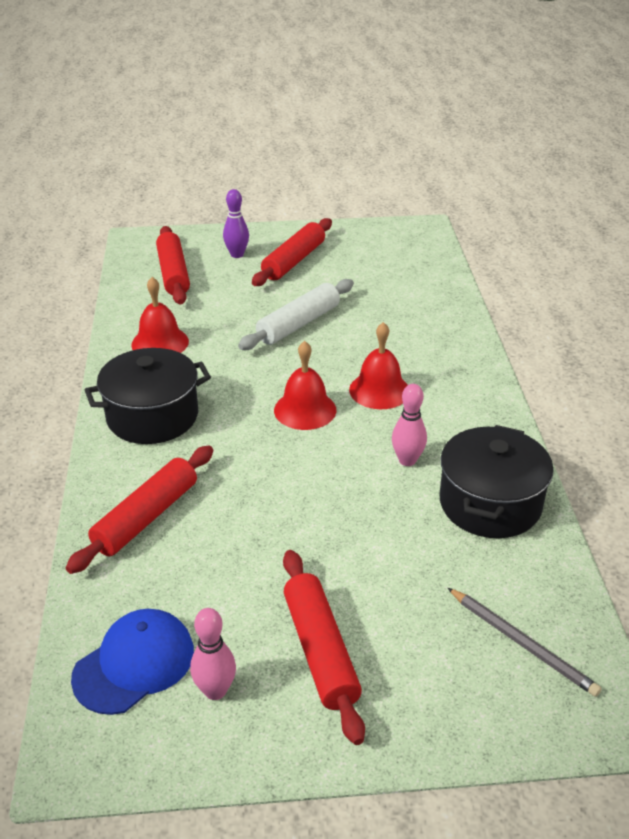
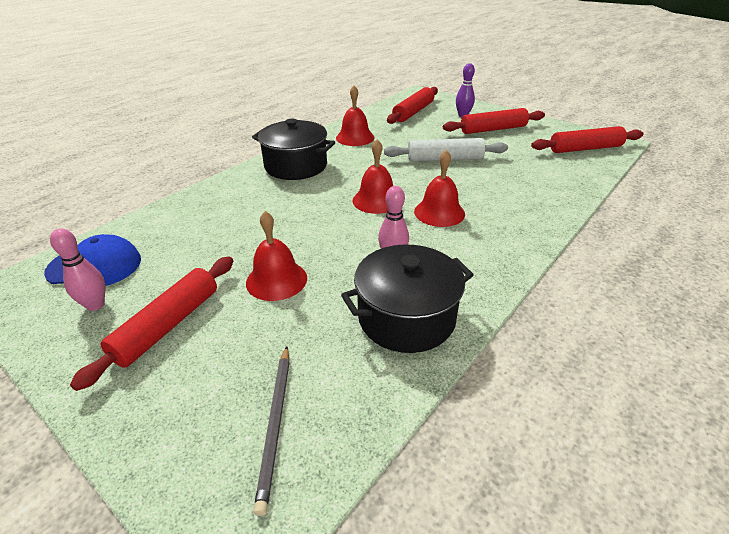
camera: 45 degrees right, 0 degrees up
(146, 517) = (215, 206): red rolling pin -> red rolling pin (585, 149)
(343, 545) = (276, 280): none -> red bell

